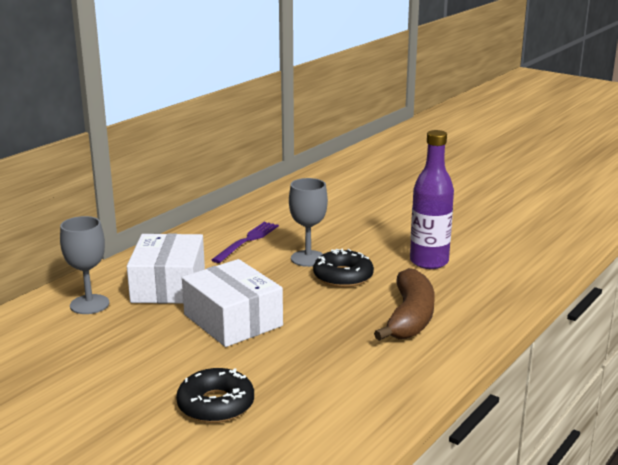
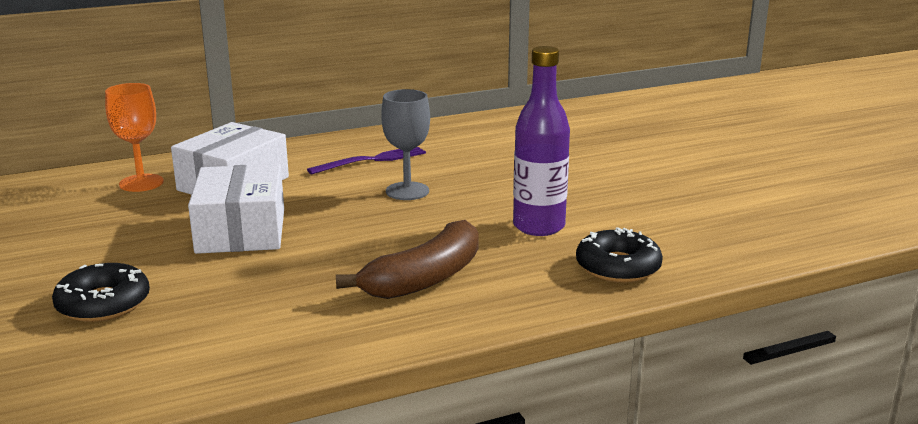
camera: 30 degrees right, 0 degrees up
(89, 304) = (141, 183): grey goblet -> orange goblet
(343, 276) = (416, 218): black donut -> black donut (618, 267)

